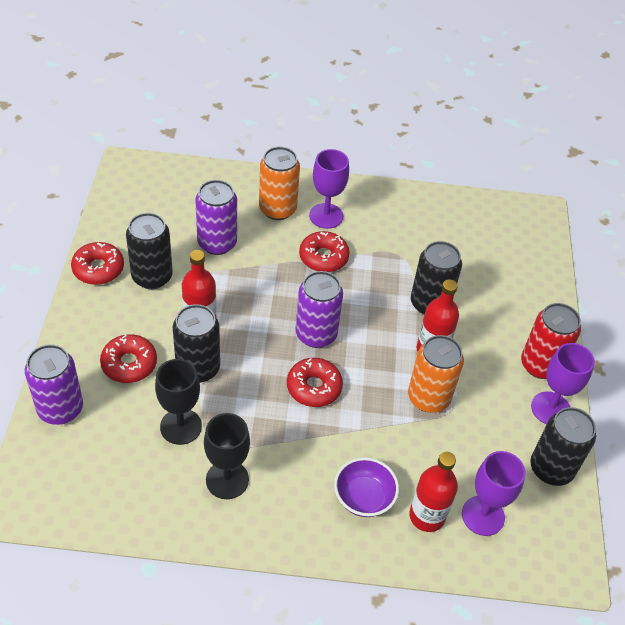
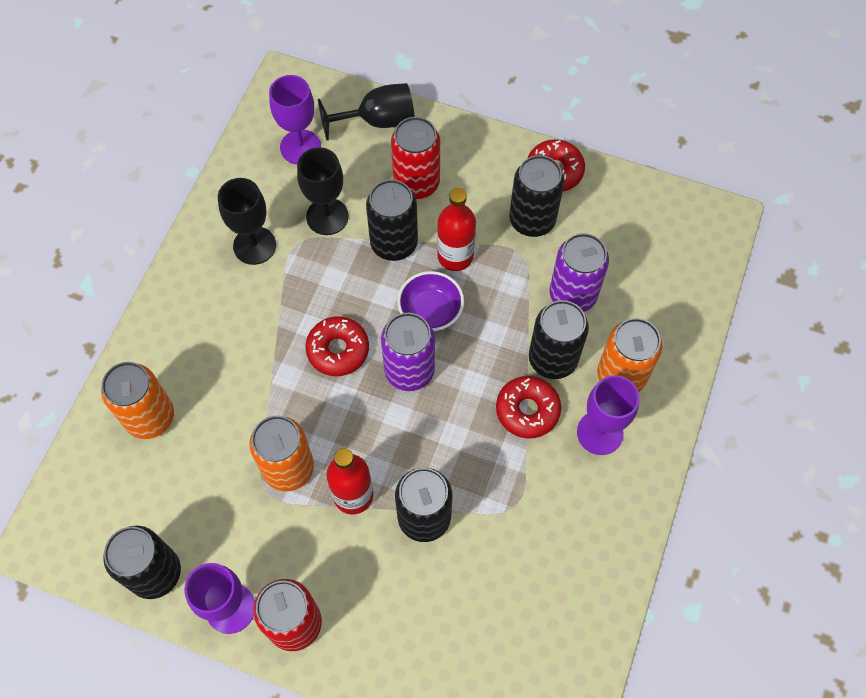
camera: 110 degrees right, 15 degrees up
(60, 409) = (378, 121): purple can -> black goblet
(129, 364) = (416, 183): red donut -> red can
(276, 248) = (552, 359): none -> black can
(363, 497) = (192, 363): purple bowl -> purple bowl (430, 312)
(427, 516) = (150, 417): red bottle -> orange can
(483, 515) = (129, 474): purple goblet -> purple goblet (300, 147)

